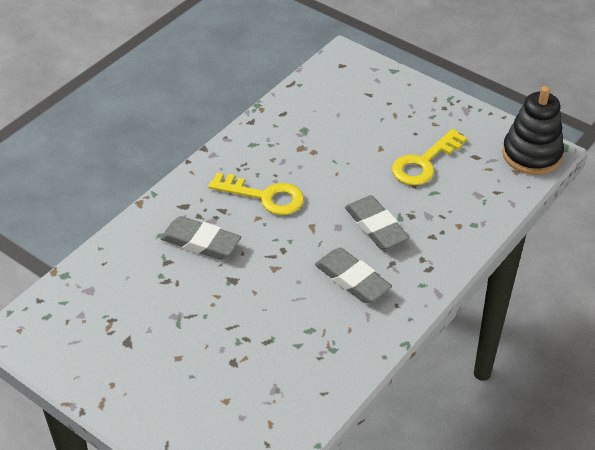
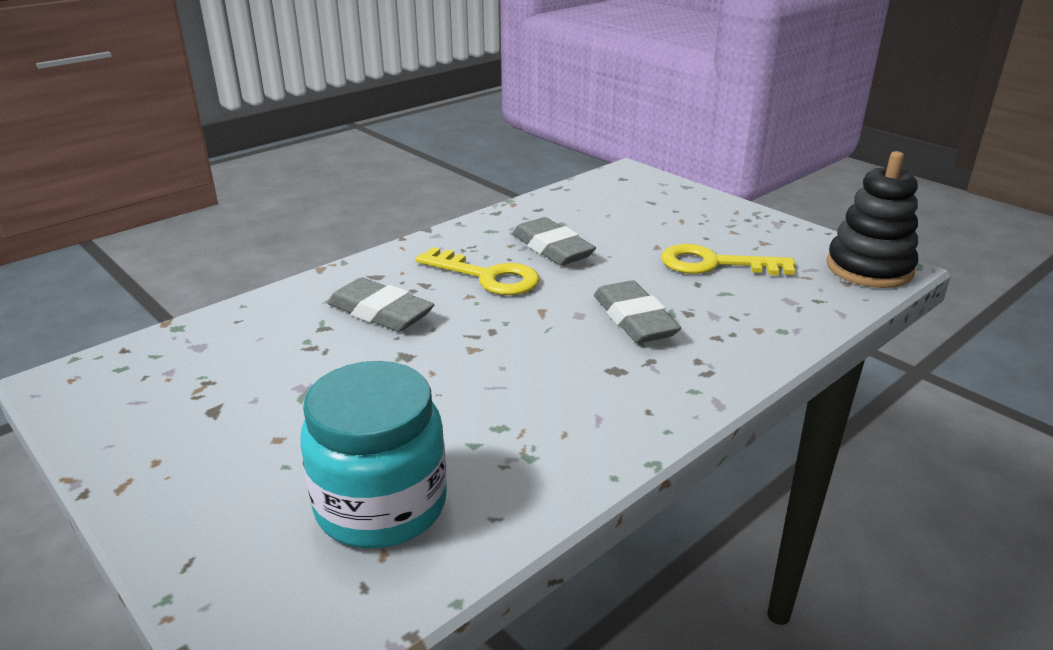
camera: 10 degrees right, 15 degrees down
(258, 394) = (381, 505): none -> turquoise jar
(352, 279) = (585, 373): grey eraser -> grey eraser (552, 248)
(424, 163) = (714, 264): yellow key -> yellow key turned 45 degrees clockwise

